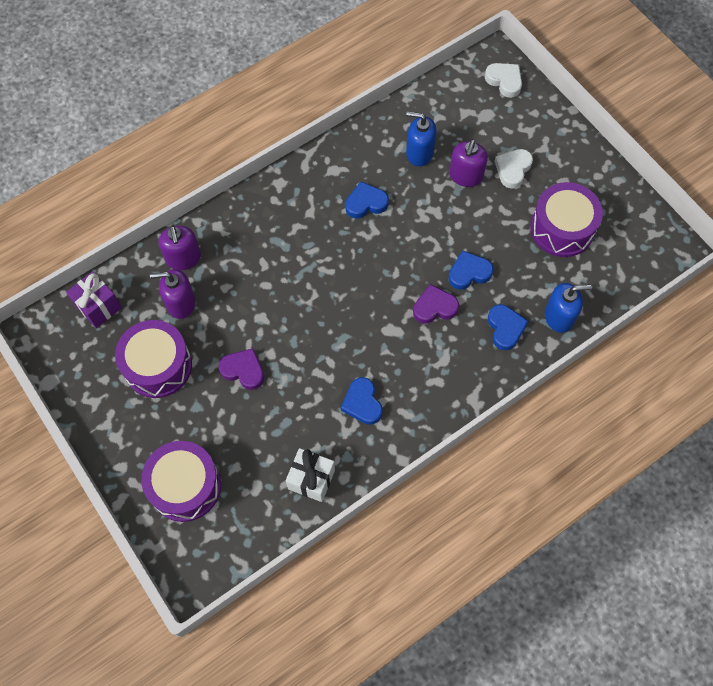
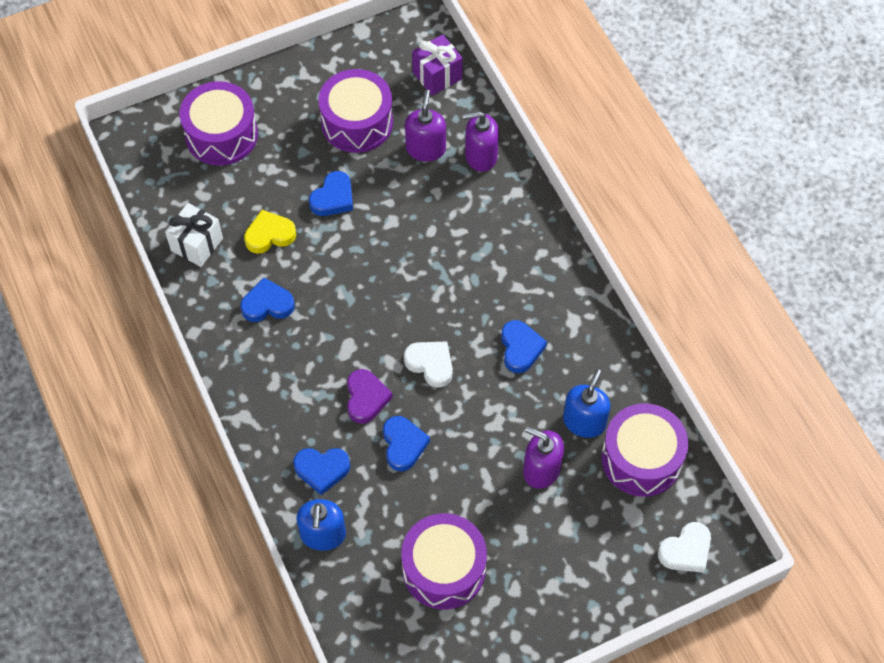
camera: 100 degrees right, 5 degrees down
(243, 370) = (333, 198): purple heart -> blue heart
(291, 417) = (269, 235): none -> yellow heart
(441, 114) = (641, 458): none -> purple drum
(513, 169) = (542, 529): white heart -> white heart (430, 364)

